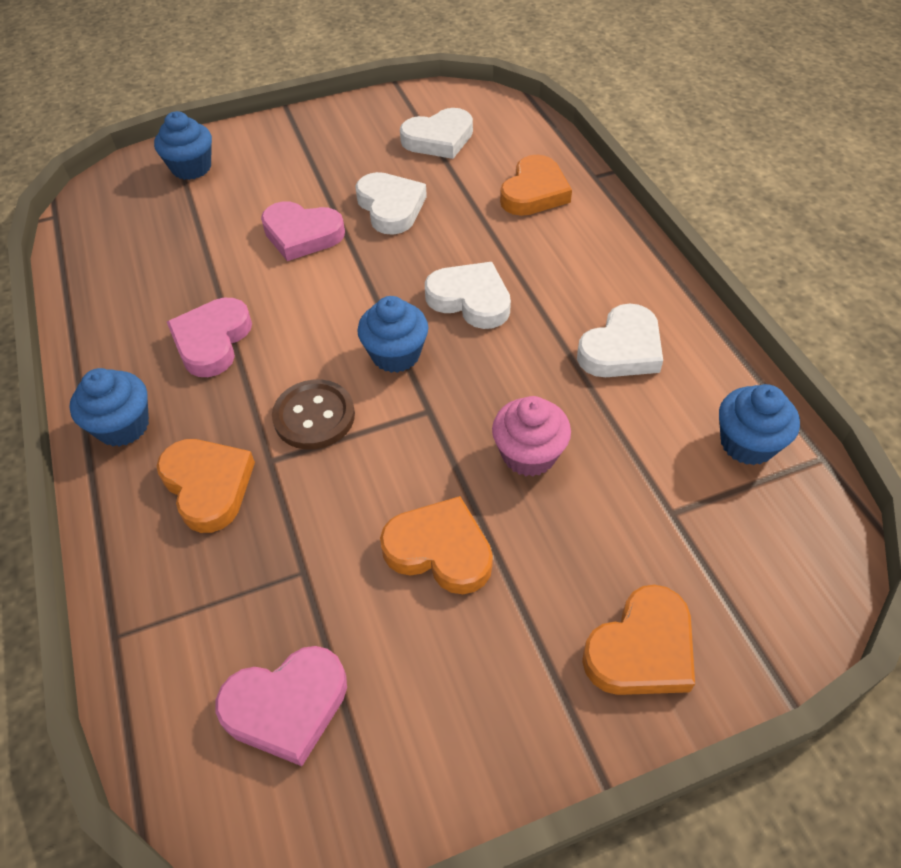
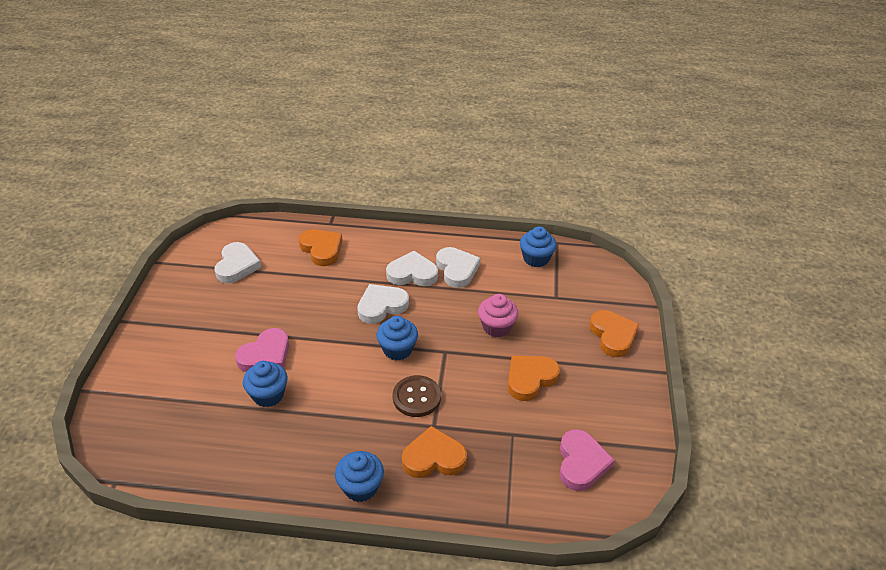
camera: 65 degrees left, 10 degrees down
(191, 168) = (140, 389): blue cupcake -> blue cupcake (268, 395)
(212, 341) = (323, 425): pink heart -> none
(391, 207) = (278, 308): white heart -> white heart (412, 273)

